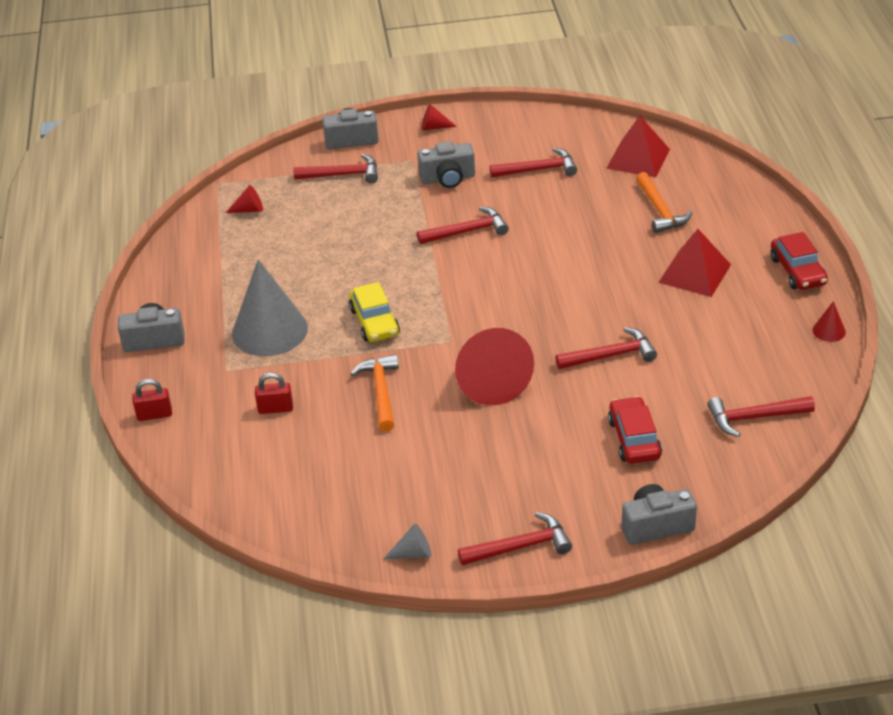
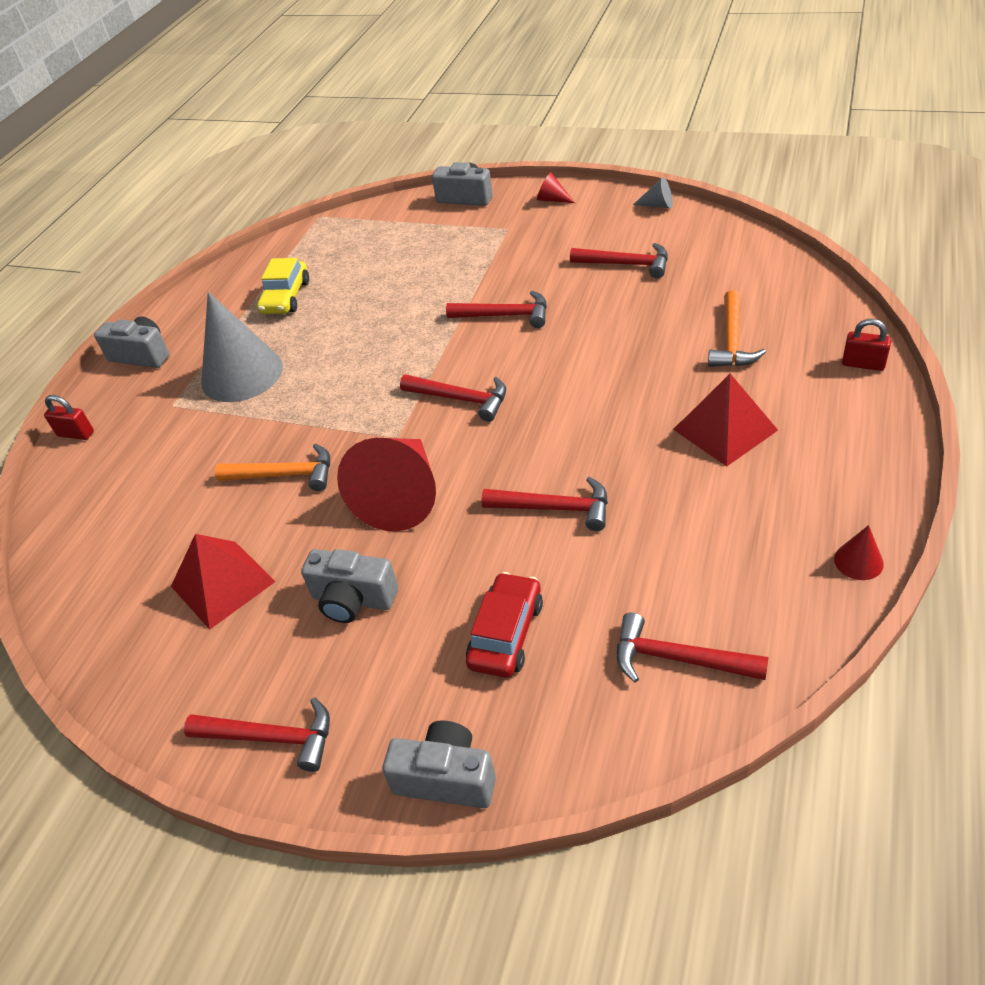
camera: 30 degrees right, 5 degrees up
(249, 210) = (324, 247): red cone -> none
(275, 409) = (177, 462): red padlock -> red padlock (863, 364)
(343, 175) = (432, 230): red hammer -> red hammer (461, 399)
(374, 322) = (341, 392): yellow car -> yellow car (286, 297)
(381, 392) = (285, 475): orange hammer -> orange hammer turned 75 degrees clockwise
(413, 553) = (158, 695): grey cone -> grey cone (658, 205)
(448, 178) = (527, 254): grey camera -> grey camera (353, 599)
(638, 158) = (745, 274): red pyramid -> red pyramid (222, 584)
(797, 271) = (862, 462): red car -> none

